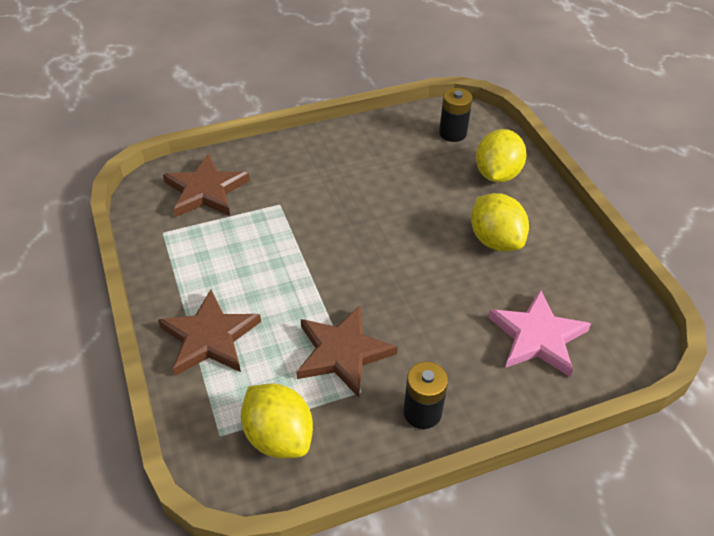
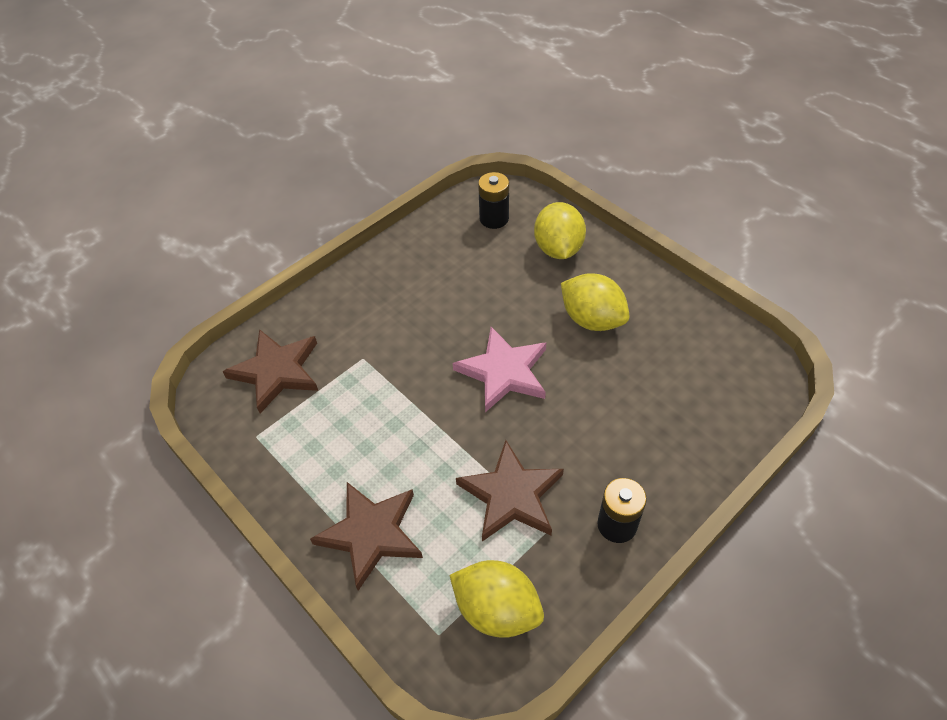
camera: 20 degrees left, 5 degrees up
(537, 337) = (679, 404): pink star -> pink star (503, 372)

